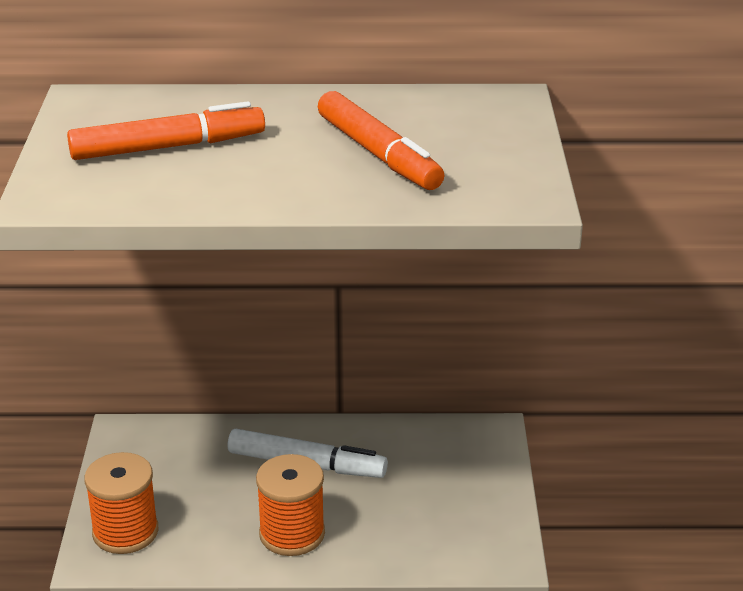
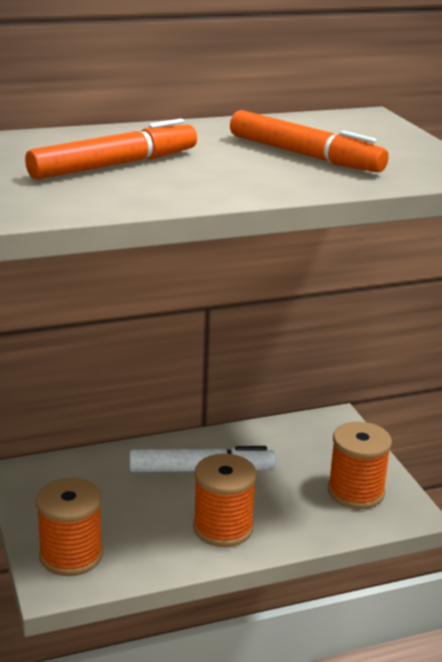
camera: 20 degrees left, 5 degrees down
(460, 522) = (355, 492): none -> orange spool

